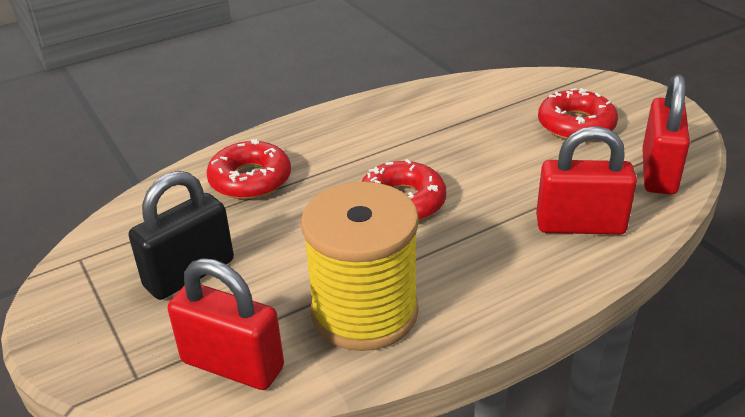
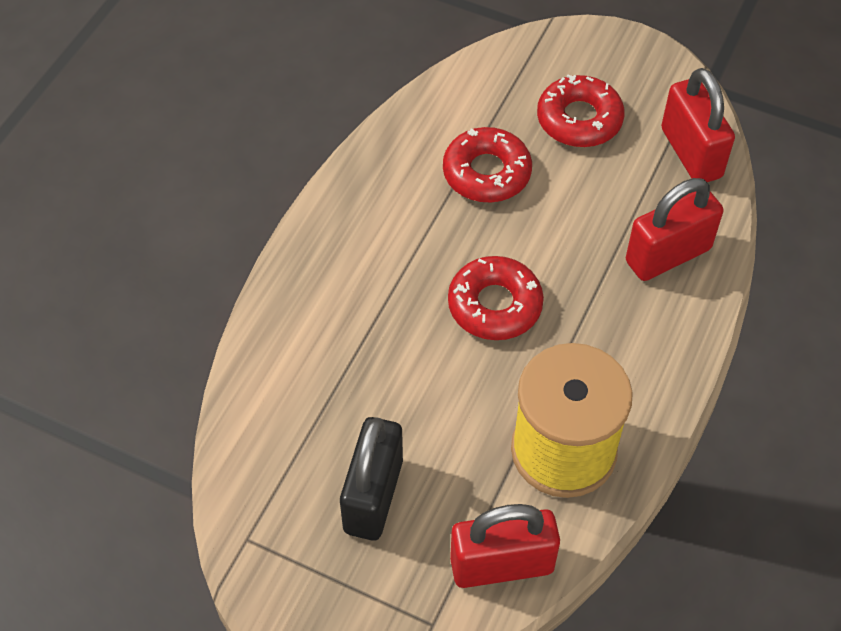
camera: 35 degrees left, 20 degrees up
(250, 179) = (322, 351): red donut -> red donut (486, 173)

